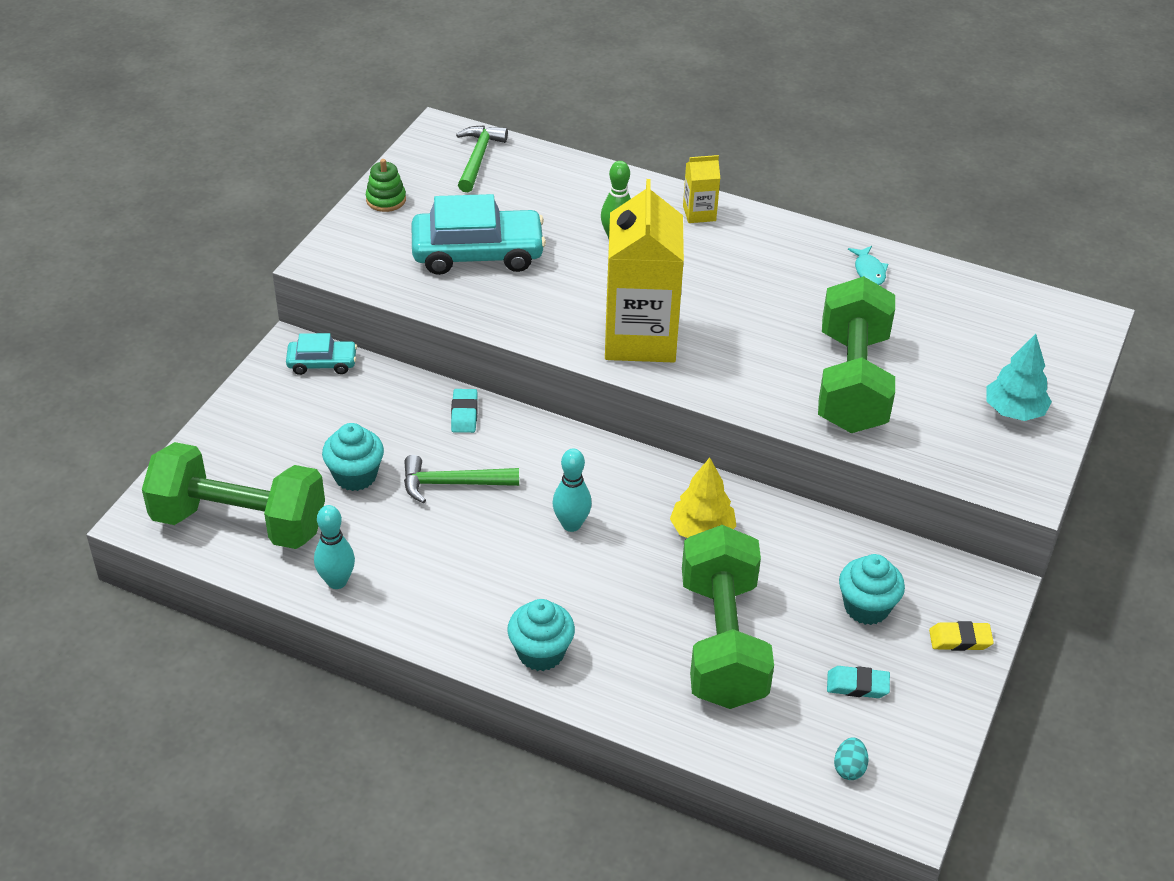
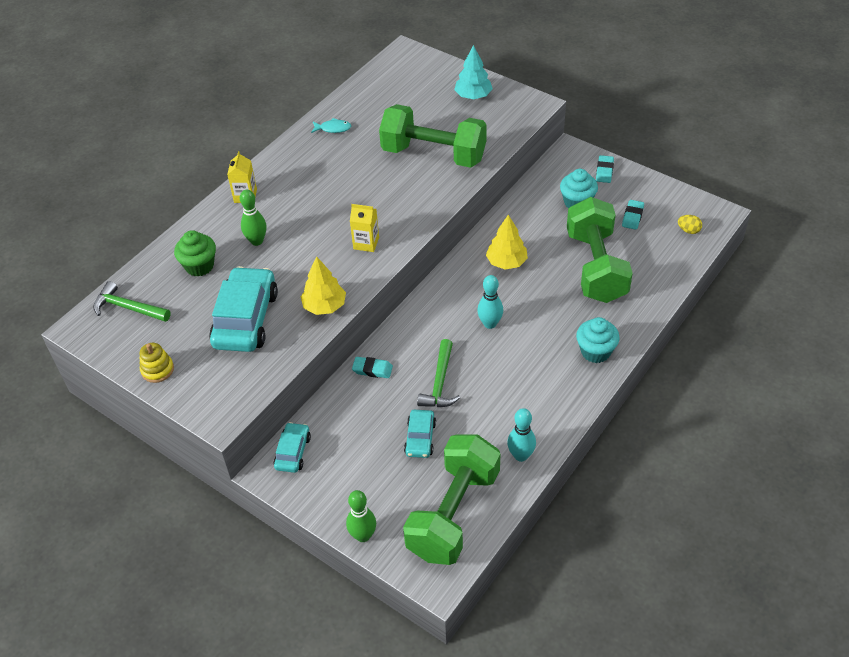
camera: 75 degrees left, 5 degrees up
(204, 443) = (363, 535): none -> green bowling pin
(355, 476) = (420, 438): turquoise cupcake -> turquoise car
(386, 200) = (157, 370): green stacking toy -> yellow stacking toy
(513, 317) = (324, 306): none -> yellow tree
(560, 199) = (199, 266): none -> green cupcake
(640, 338) = (366, 243): yellow carton -> yellow carton, size x0.44
(722, 642) = (596, 267): green dumbbell -> green dumbbell turned 75 degrees clockwise
(849, 768) = (688, 230): turquoise egg -> yellow egg
(960, 639) = (604, 171): yellow eraser -> turquoise eraser

